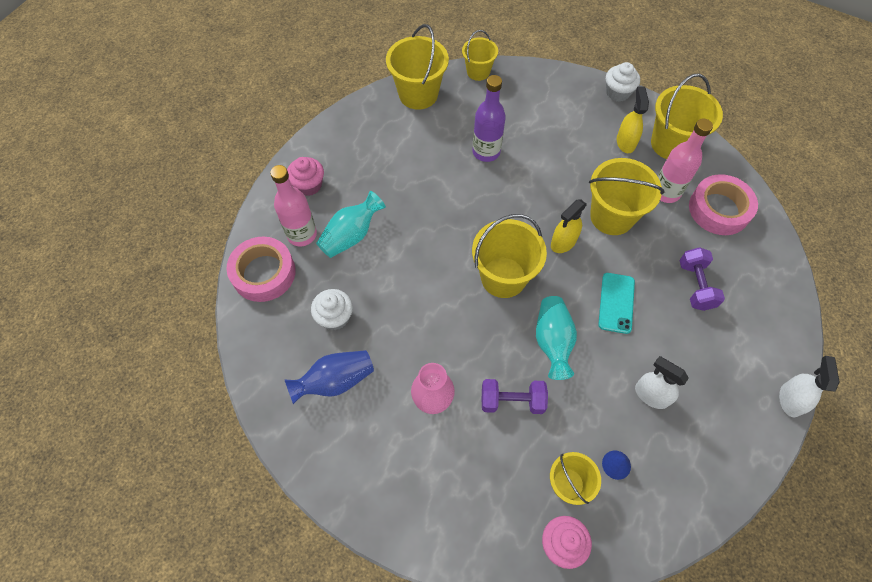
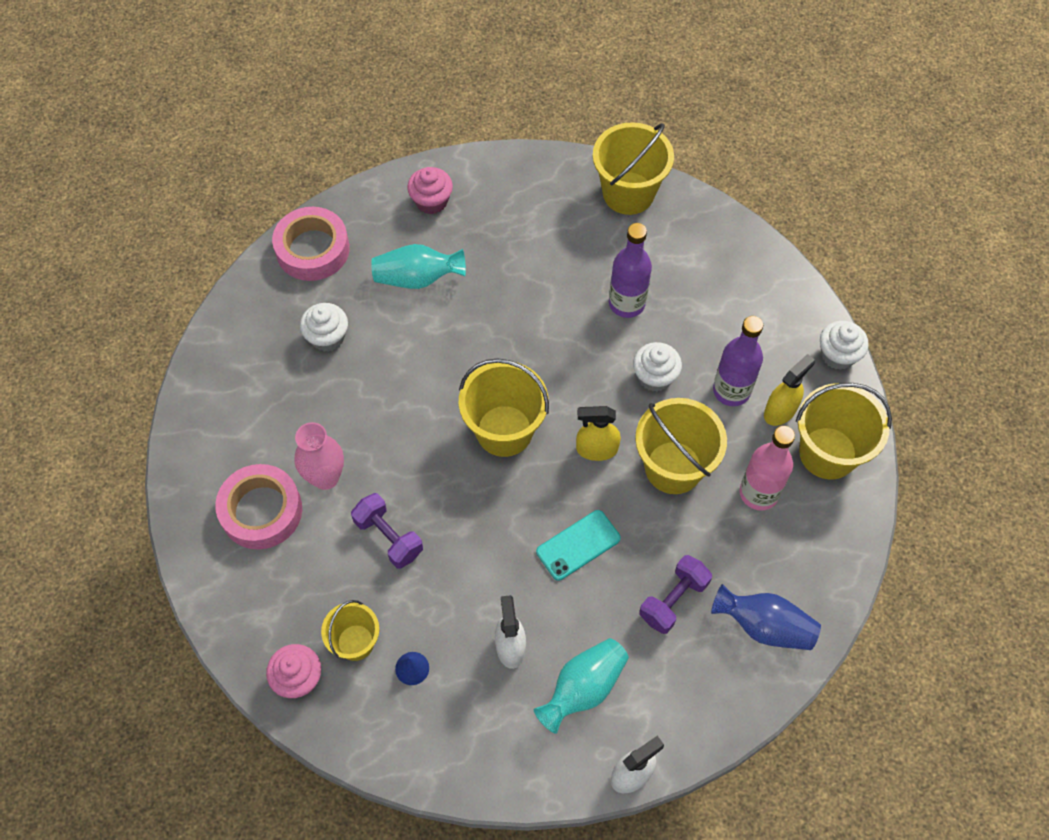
camera: 45 degrees right, 0 degrees up
(302, 234) = (378, 242): pink bottle -> none
(335, 381) = (271, 389): blue vase -> blue vase (764, 626)
(478, 72) = (715, 217): yellow bucket -> none
(546, 178) = (654, 377): none -> white cupcake
(552, 341) = (480, 523): turquoise vase -> turquoise vase (583, 688)
(591, 152) = (731, 390): none -> purple bottle
(719, 209) = (792, 557): pink tape -> pink tape (261, 511)

